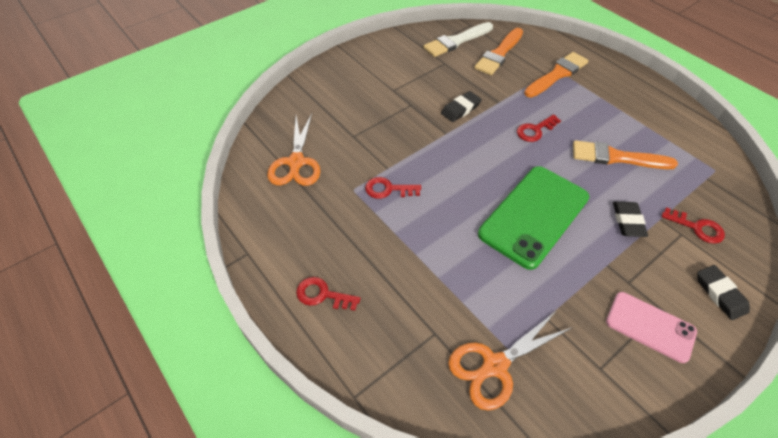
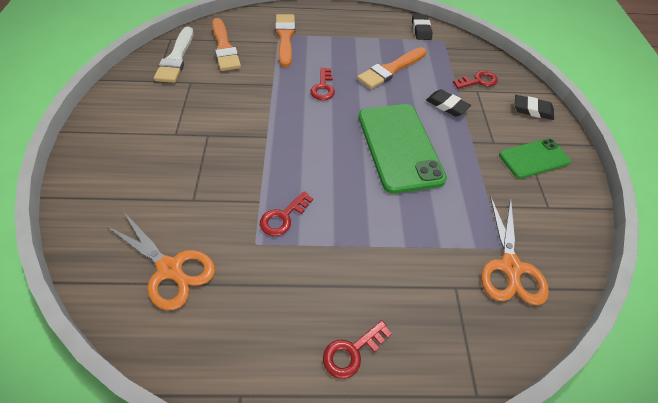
camera: 55 degrees left, 0 degrees up
(460, 109) = (252, 109): black eraser -> black eraser (421, 30)
(650, 326) = (534, 158): pink phone -> green phone

